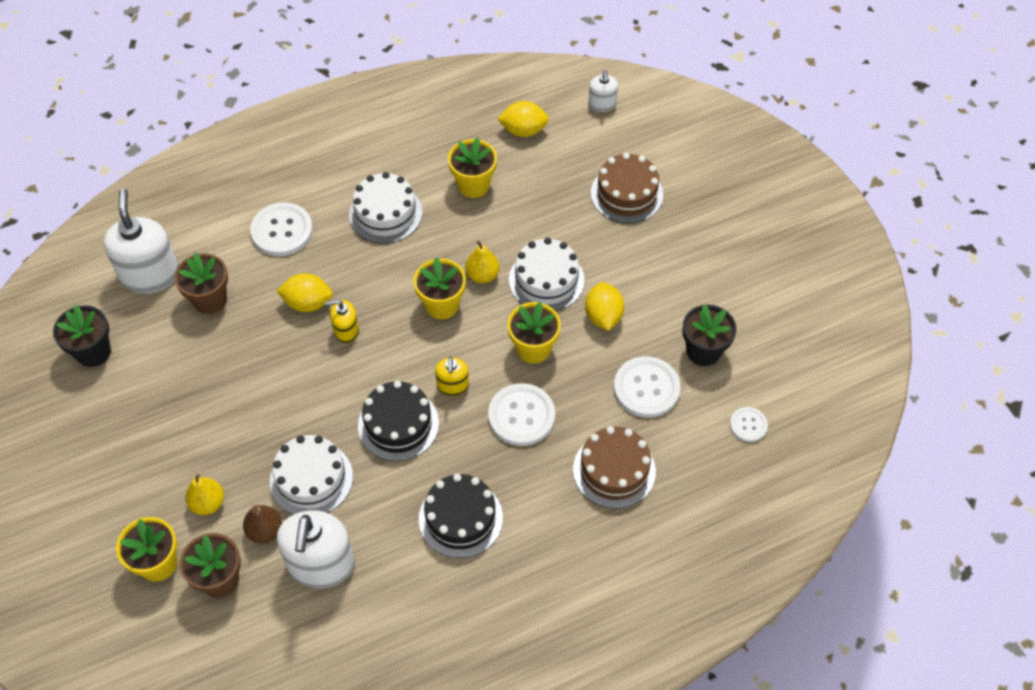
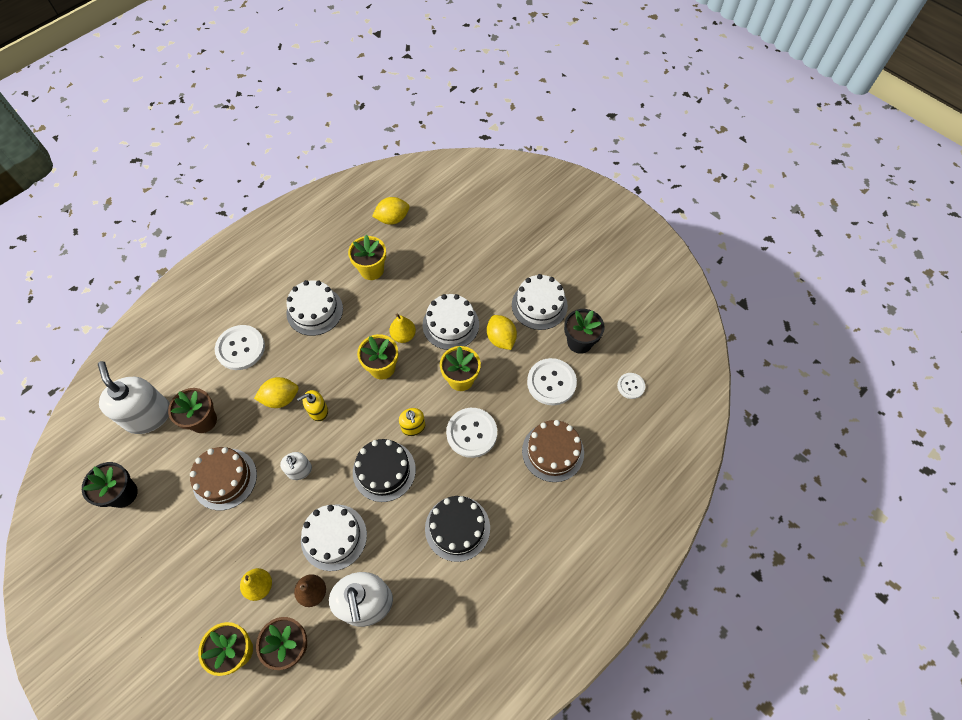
camera: 20 degrees left, 5 degrees up
(602, 104) = (441, 184): white soap dispenser -> white soap dispenser (299, 470)
(626, 194) = (483, 244): brown cake -> brown cake (224, 479)
(669, 290) = (539, 305): none -> white cake

